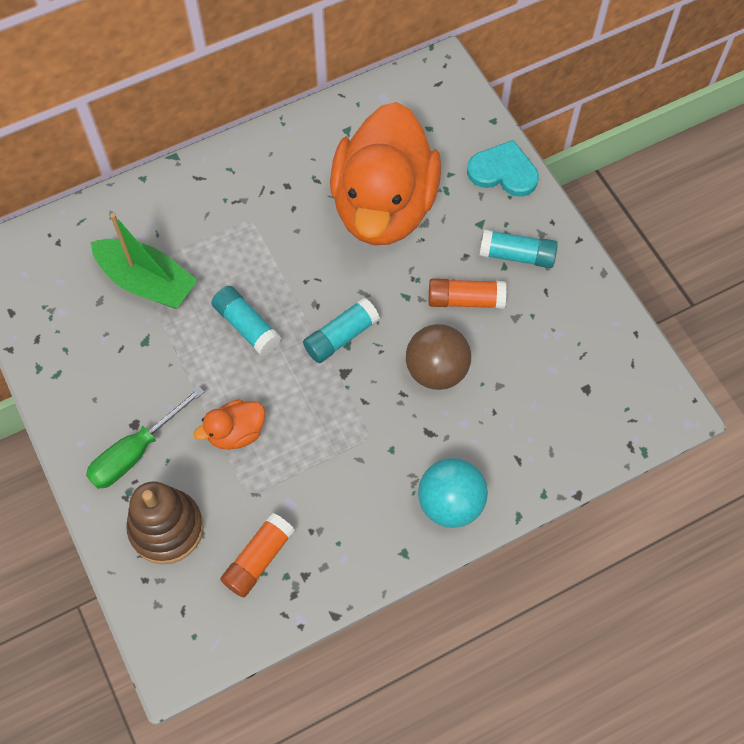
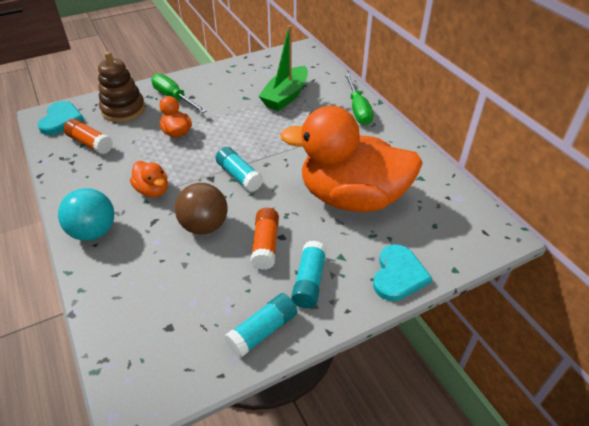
camera: 90 degrees right, 20 degrees down
(190, 627) = (61, 120): none -> turquoise heart
(192, 186) = (358, 109): none -> green screwdriver
(247, 326) = (251, 134): turquoise glue stick -> turquoise glue stick (262, 331)
(370, 444) = (153, 190): none -> orange duck

